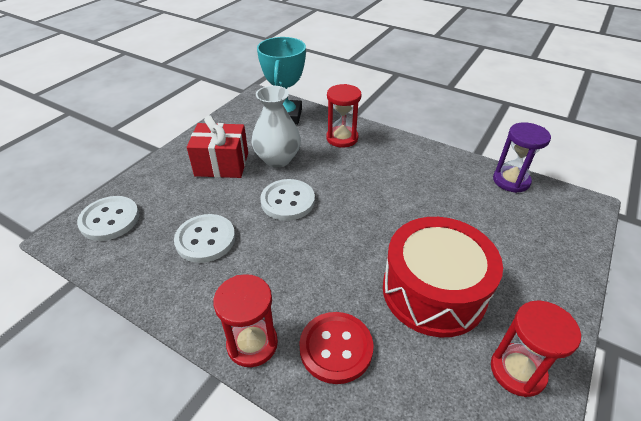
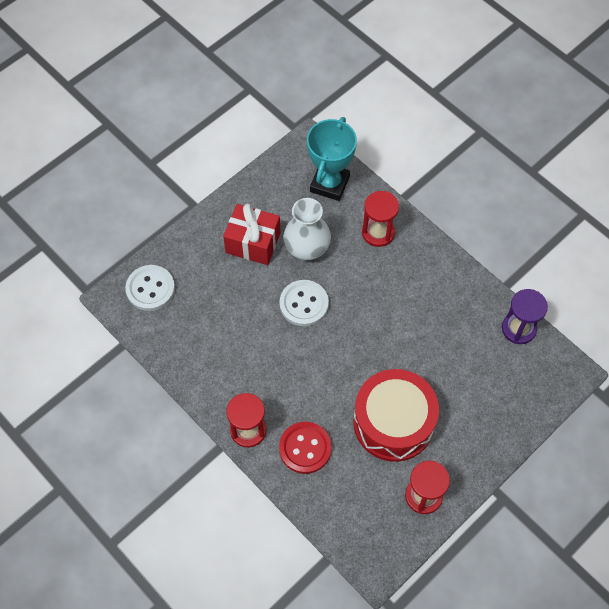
camera: 15 degrees right, 20 degrees up
(205, 239) = (227, 330): white button -> none

